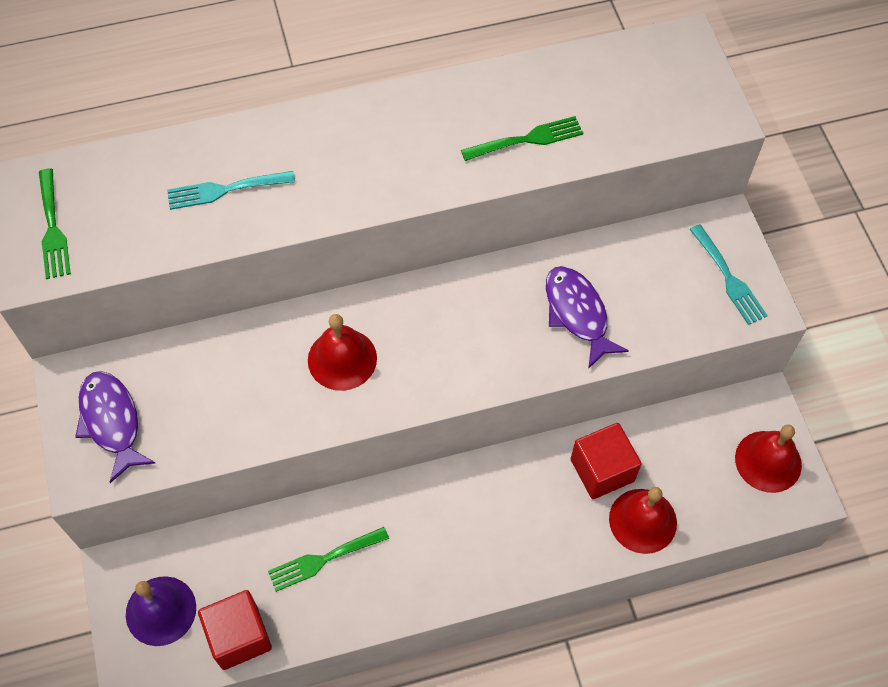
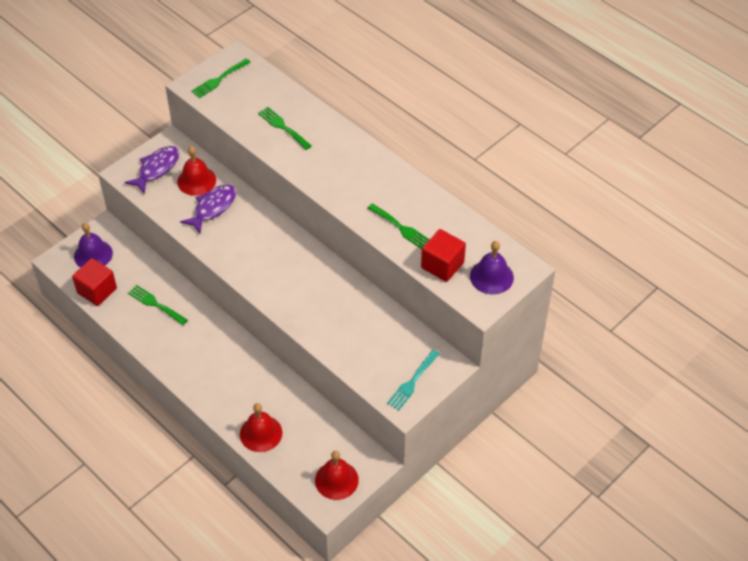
camera: 60 degrees right, 10 degrees down
(225, 190) = (283, 127): turquoise fork -> green fork
(342, 359) = (246, 237): red bell -> red bell (196, 181)
(577, 313) = (340, 322): purple fish -> purple fish (213, 208)
(602, 470) = (280, 401): red cube -> red cube (442, 265)
(678, 82) = (491, 276): none -> purple bell

